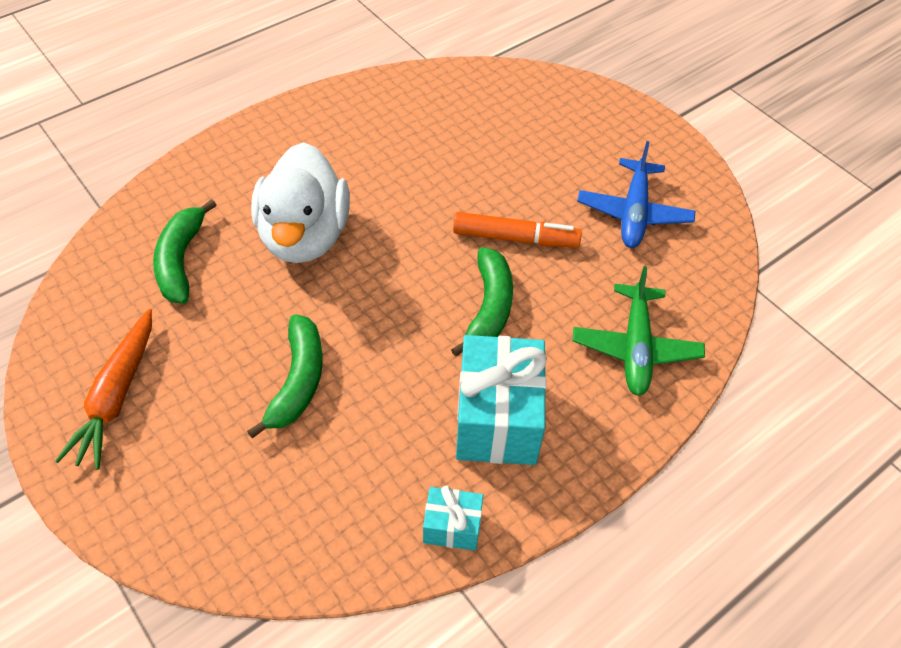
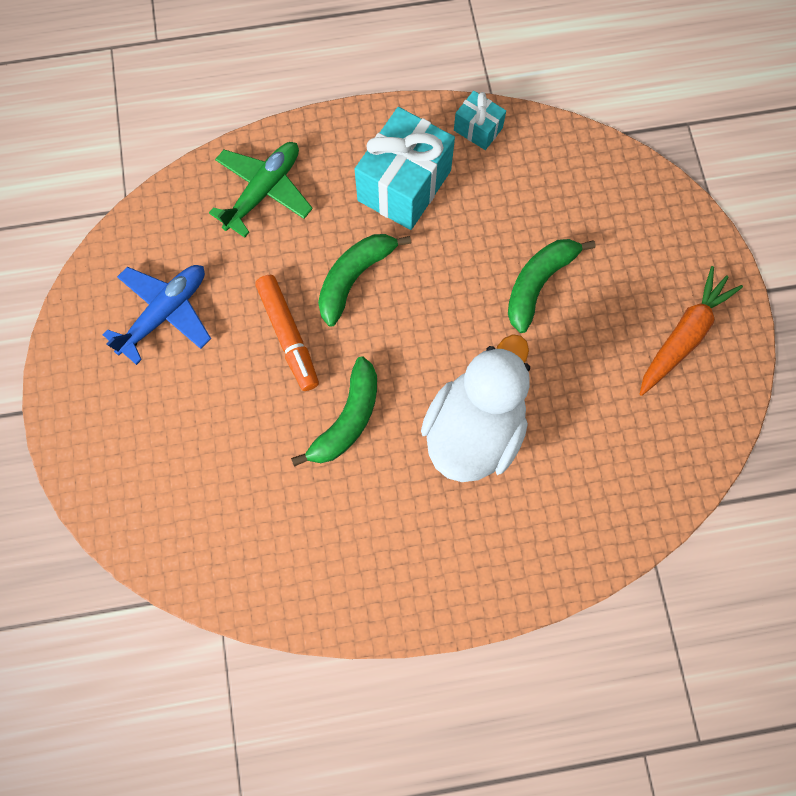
camera: 150 degrees left, 20 degrees up
(181, 260) = (596, 453): green banana -> green banana (347, 419)
(515, 238) = (288, 336): orange marker -> orange marker turned 150 degrees counterclockwise

